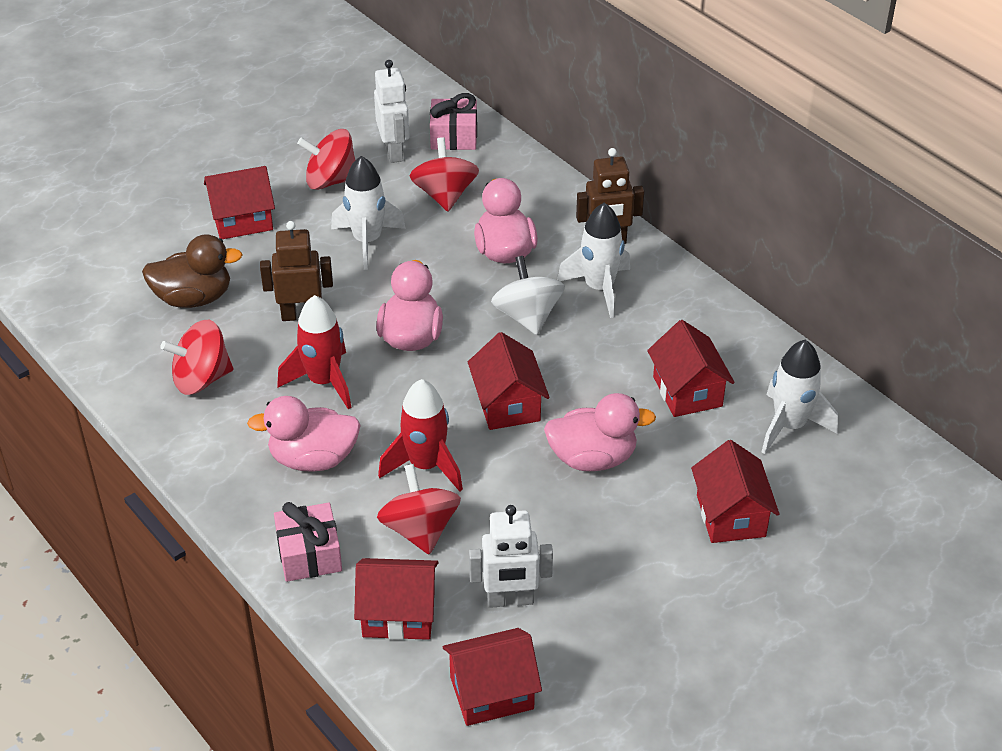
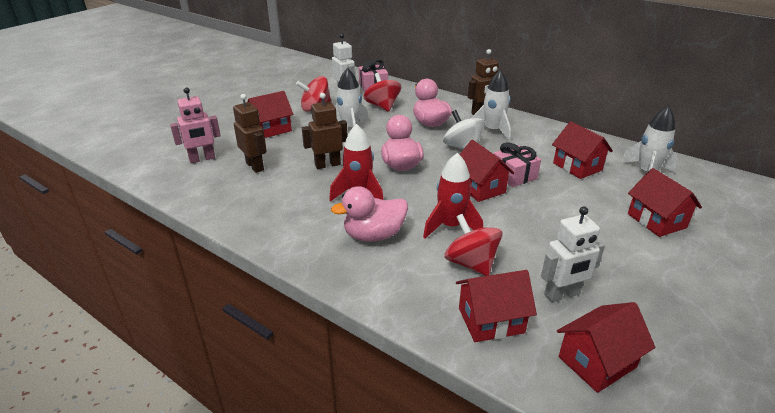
camera: 15 degrees left, 10 degrees down
(121, 269) = (202, 159): none -> pink robot
(194, 298) = (255, 166): brown duck -> brown robot
(201, 379) = (276, 204): red spinning top -> none
(309, 554) = (402, 293): pink gift -> pink gift (514, 175)
(592, 458) = (551, 206): pink duck -> none

